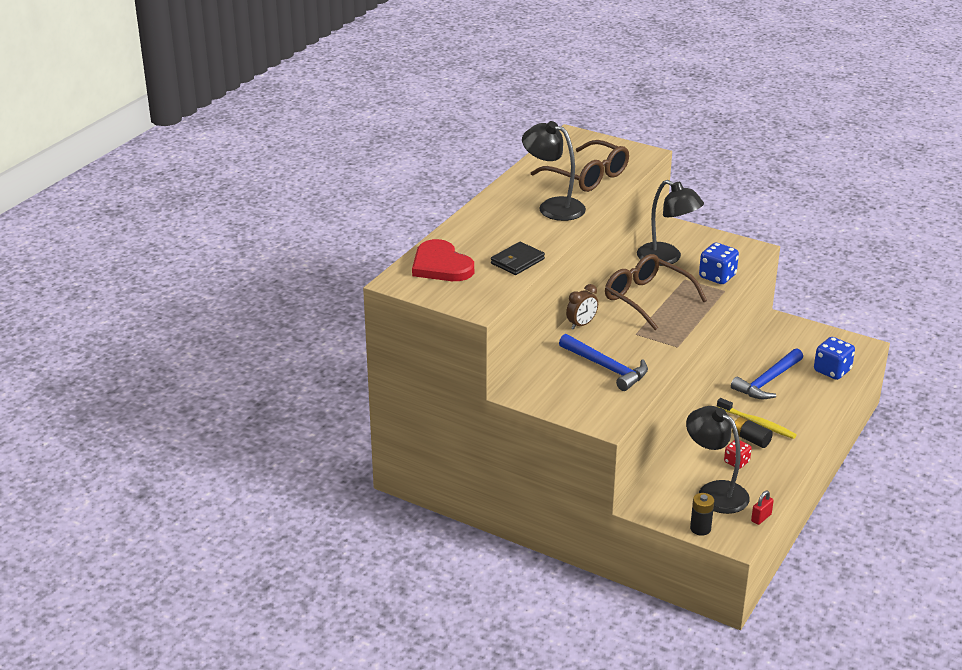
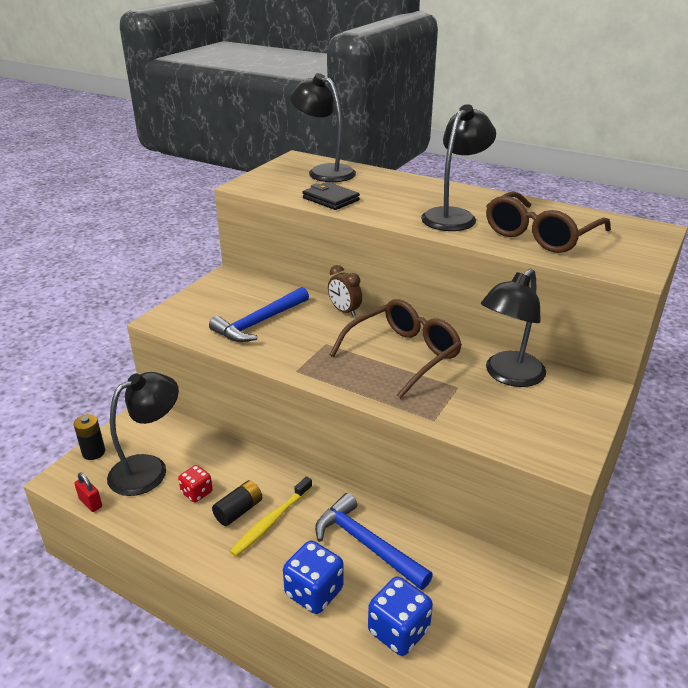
camera: 90 degrees right, 0 degrees up
(441, 265) = (324, 171): red heart -> black lamp
(717, 277) = (470, 416): blue dice -> blue dice (314, 592)

